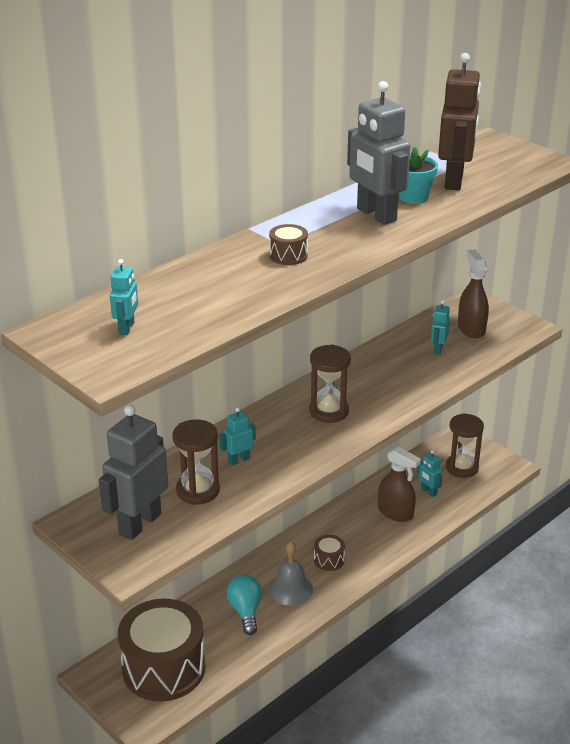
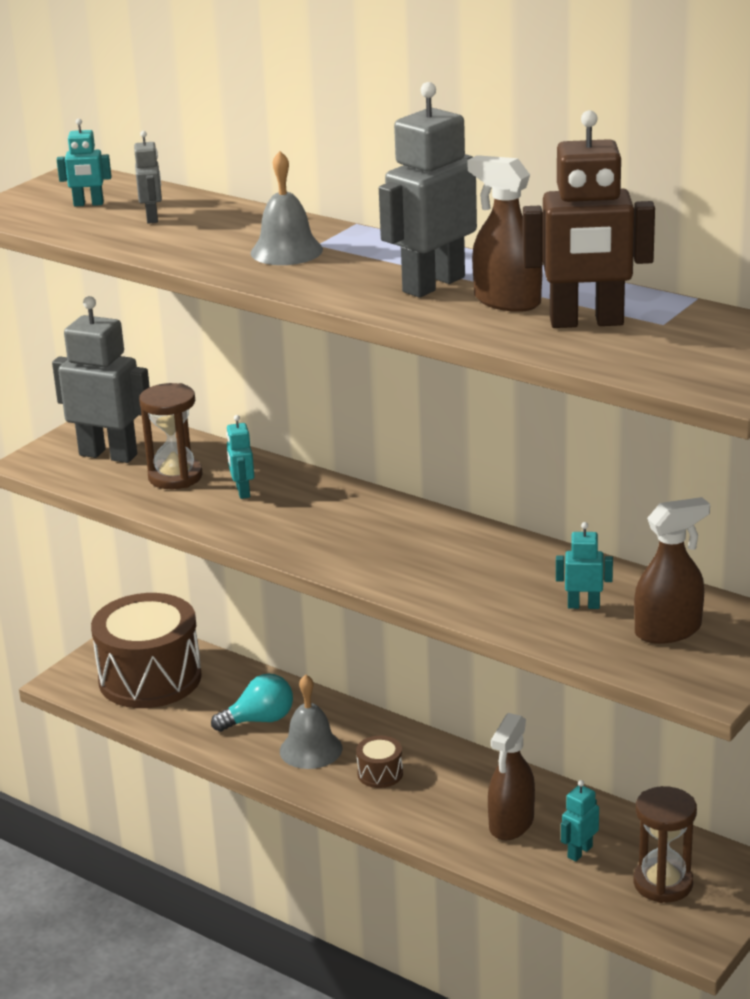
camera: 80 degrees right, 5 degrees down
(182, 301) = (152, 218): none -> grey robot
(239, 460) = (242, 492): turquoise robot -> turquoise robot turned 150 degrees counterclockwise
(288, 255) = (286, 251): brown drum -> grey bell
(328, 411) = (373, 536): brown hourglass -> none
(413, 197) = (507, 301): turquoise flower pot -> brown spray bottle

